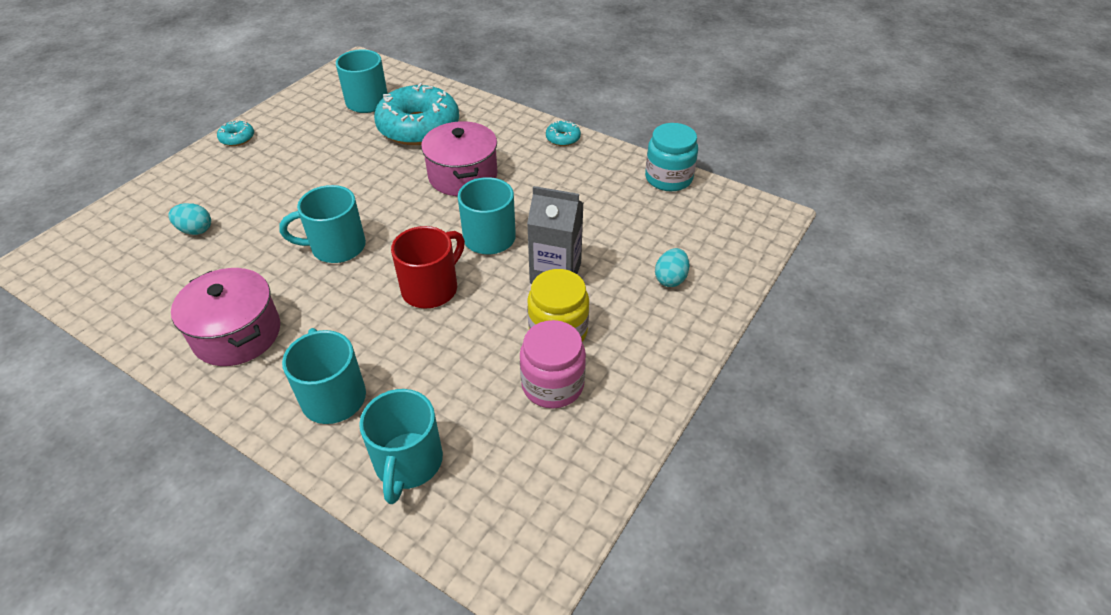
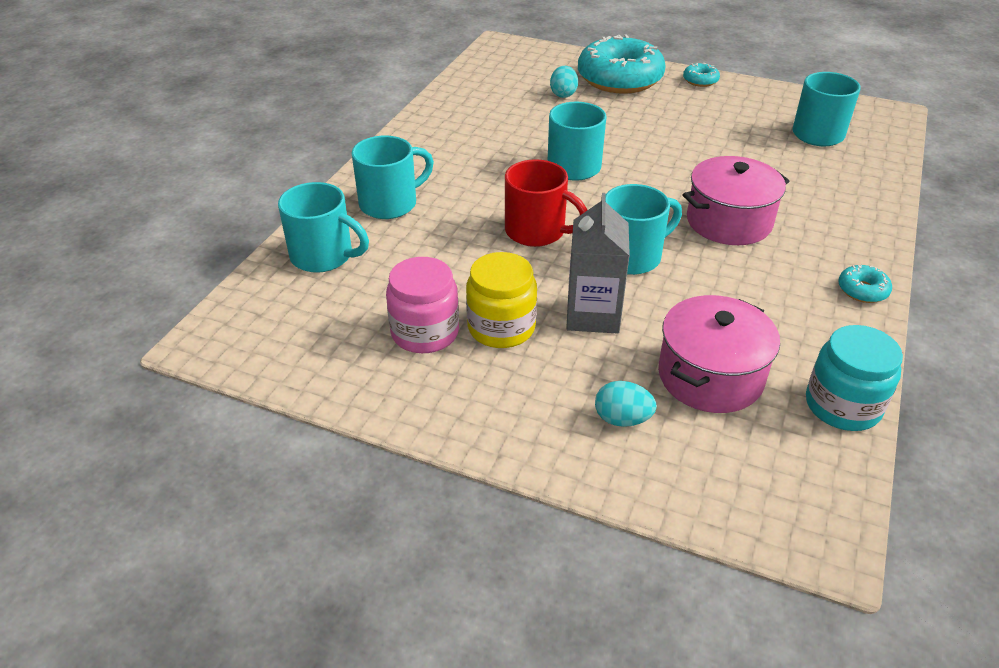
camera: 80 degrees right, 5 degrees down
(237, 334) = (449, 143): pink pot -> pink pot (710, 376)
(408, 463) = (323, 256): turquoise mug -> turquoise mug turned 150 degrees counterclockwise
(419, 127) = (798, 176): turquoise donut -> turquoise donut (619, 79)

